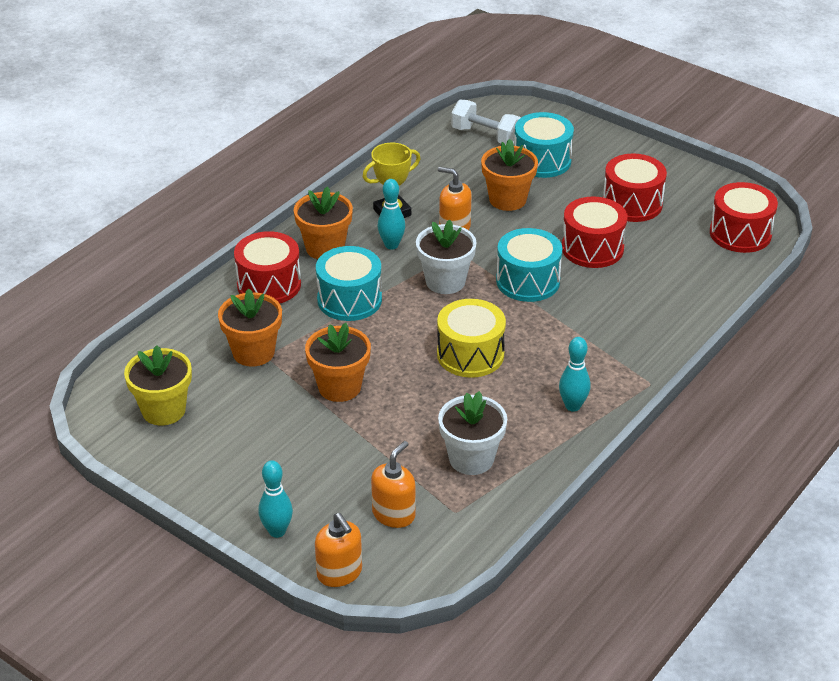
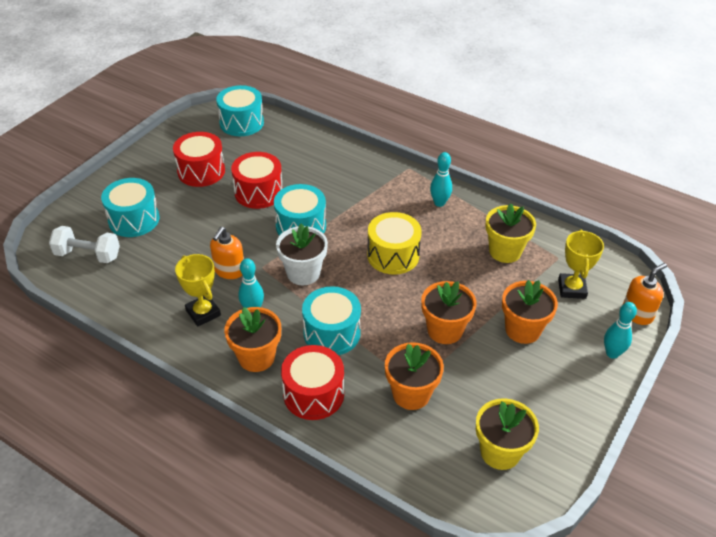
camera: 95 degrees left, 5 degrees up
(394, 514) = (572, 289): orange soap dispenser -> yellow trophy
(471, 459) = (505, 251): white flower pot -> yellow flower pot
(485, 136) = (88, 255): white dumbbell -> white dumbbell turned 75 degrees clockwise
(507, 199) = (189, 239): orange flower pot -> orange flower pot (522, 330)
(740, 233) = (241, 123): red drum -> turquoise drum

